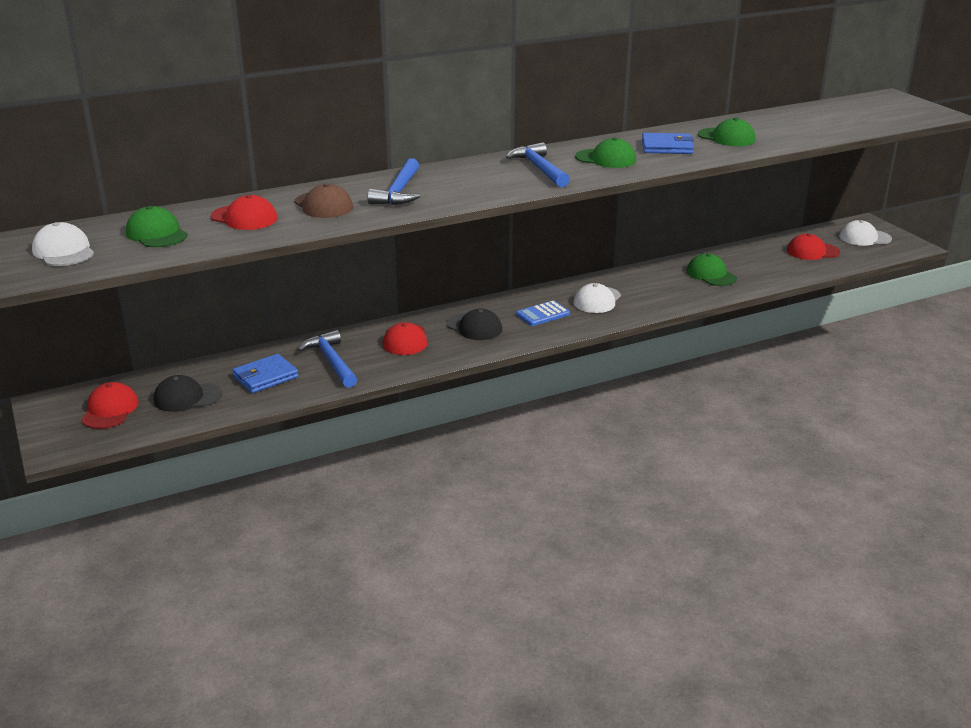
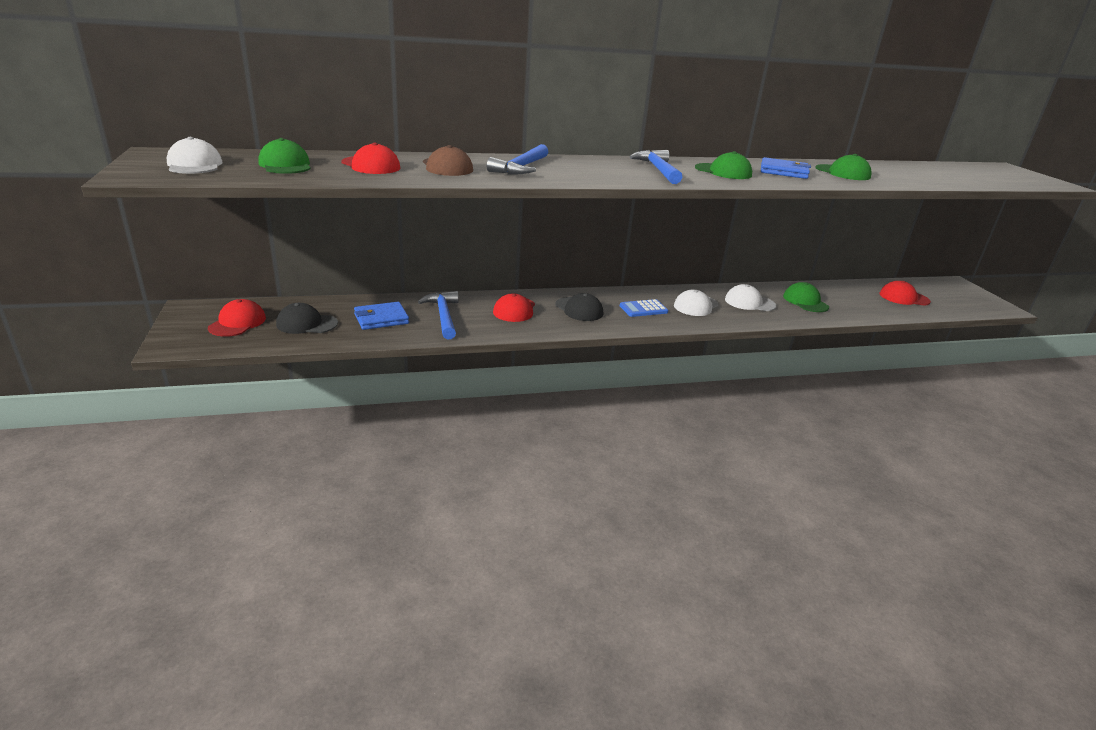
camera: 10 degrees right, 0 degrees up
(864, 238) = (954, 294): white cap -> white cap (749, 302)

